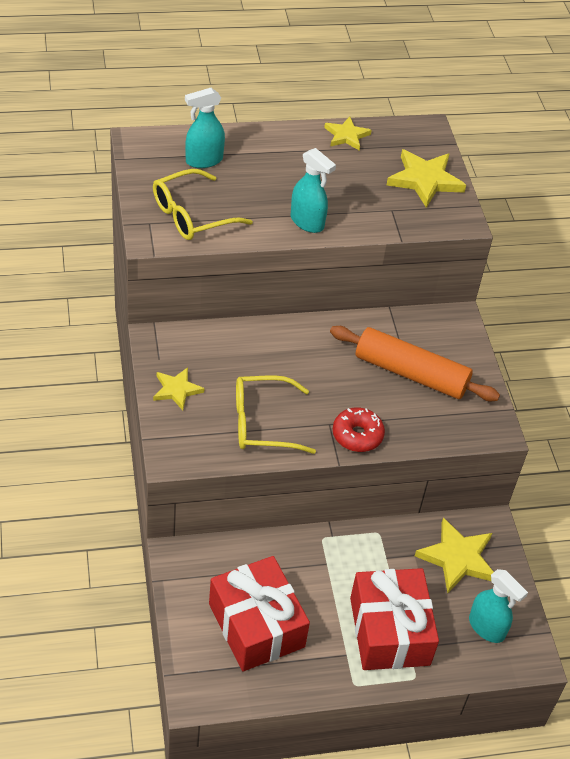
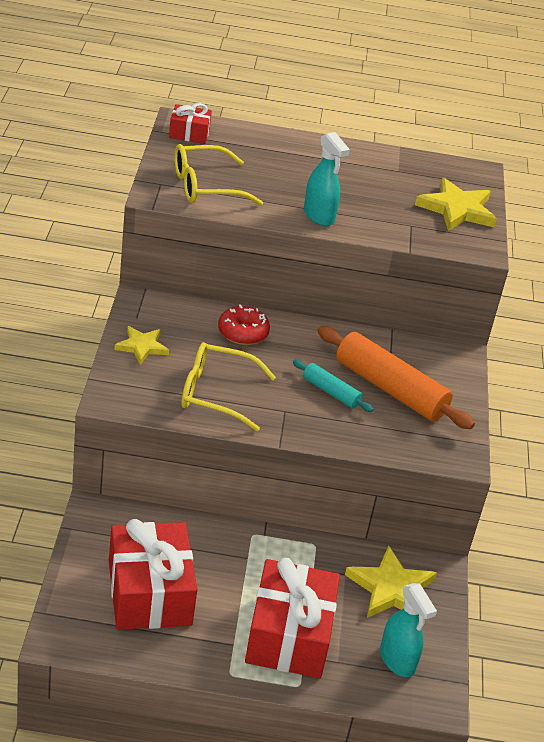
camera: 15 degrees right, 10 degrees down
(151, 154) = (189, 133): none -> red gift
(204, 160) = (238, 148): turquoise spray bottle -> none
(346, 136) = (392, 159): yellow star -> none
(357, 435) = (310, 427): red donut -> red donut (243, 333)
(361, 392) = (331, 392): none -> turquoise rolling pin

